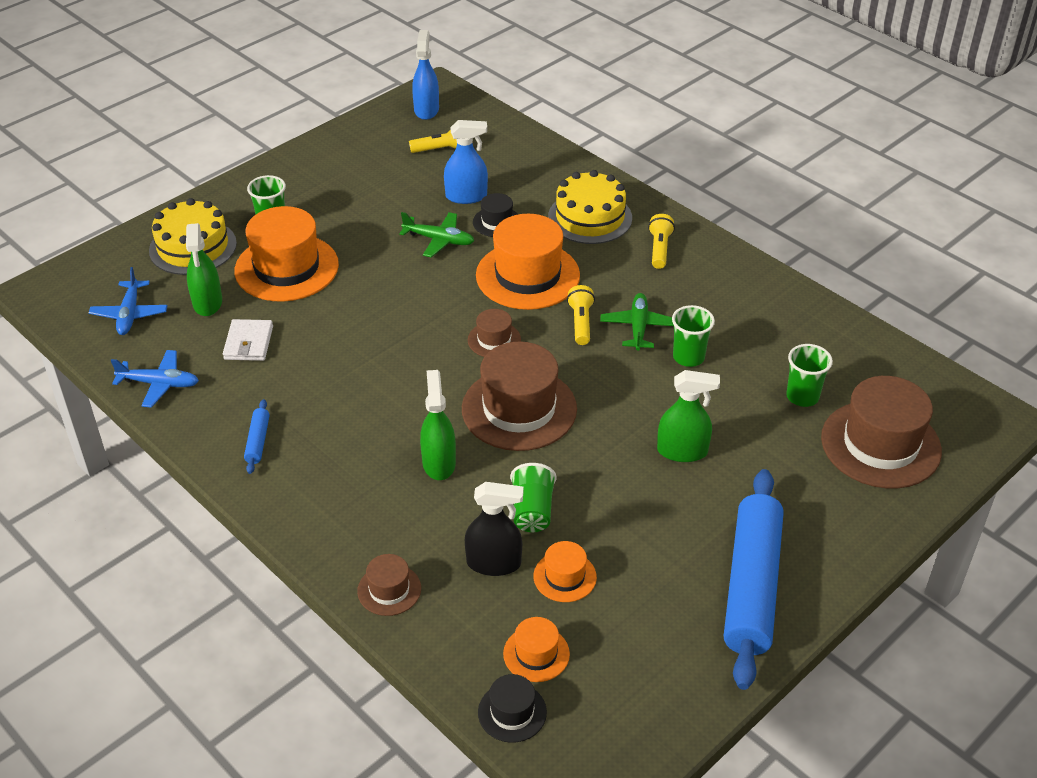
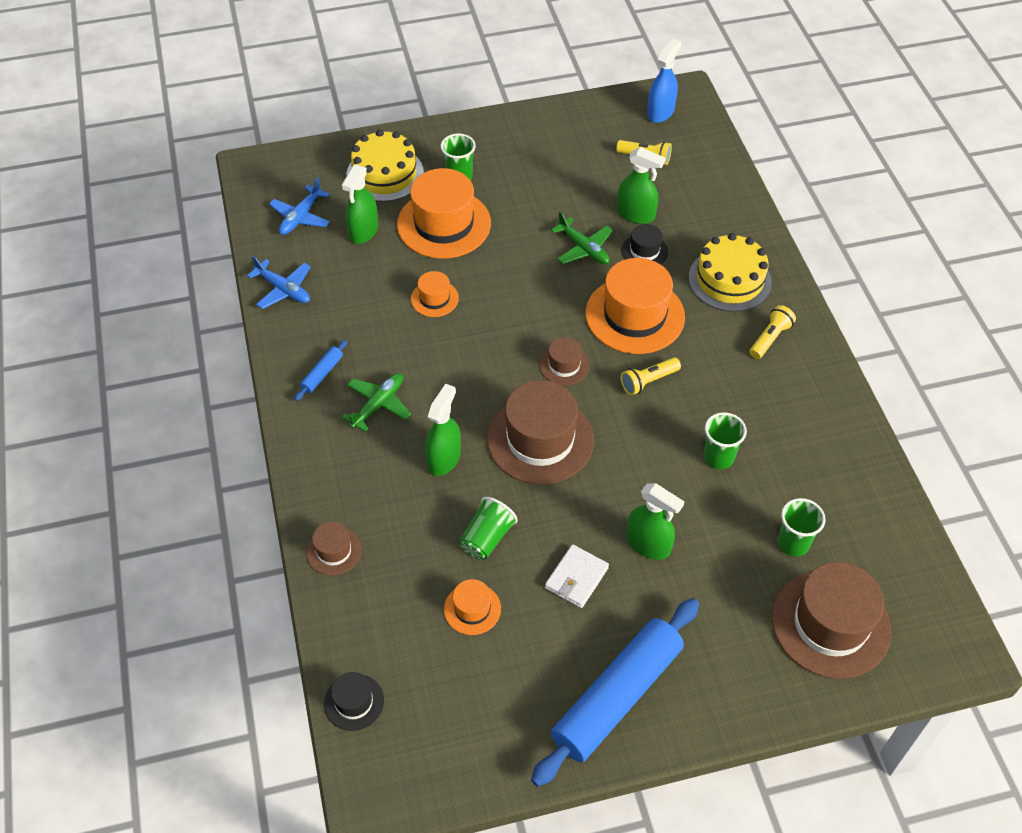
camera: 30 degrees right, 10 degrees up
(248, 343) = (371, 282): white wallet -> white wallet (576, 578)
(466, 196) = (636, 214): blue spray bottle -> green spray bottle
(494, 563) = (426, 569): black spray bottle -> none
(536, 654) = (405, 663): orange hat -> orange hat (434, 298)
(581, 323) = (648, 381): yellow flashlight -> yellow flashlight turned 150 degrees counterclockwise
(638, 327) = (695, 408): green plane -> green plane (378, 404)

